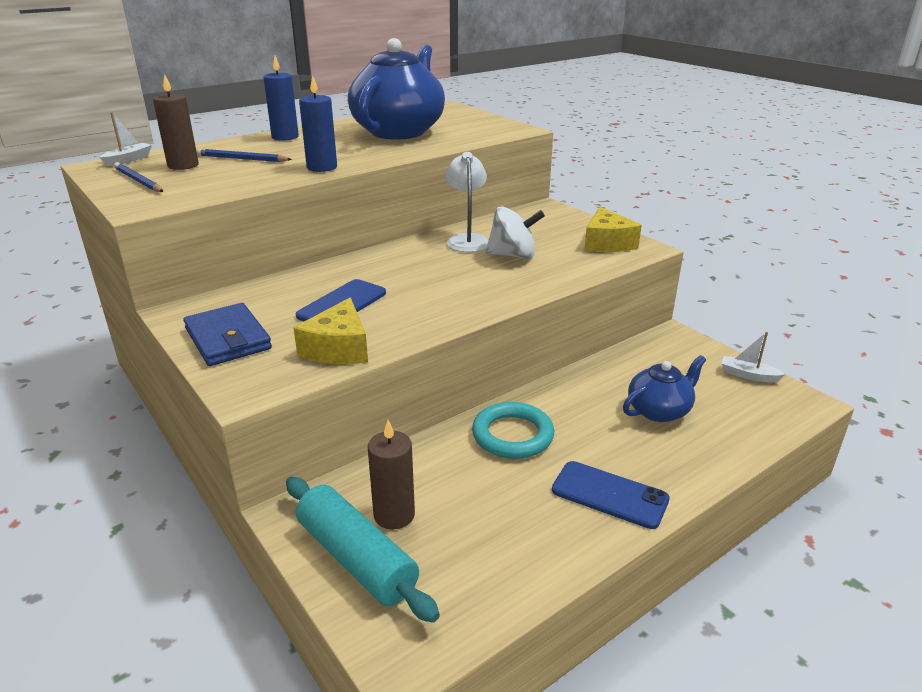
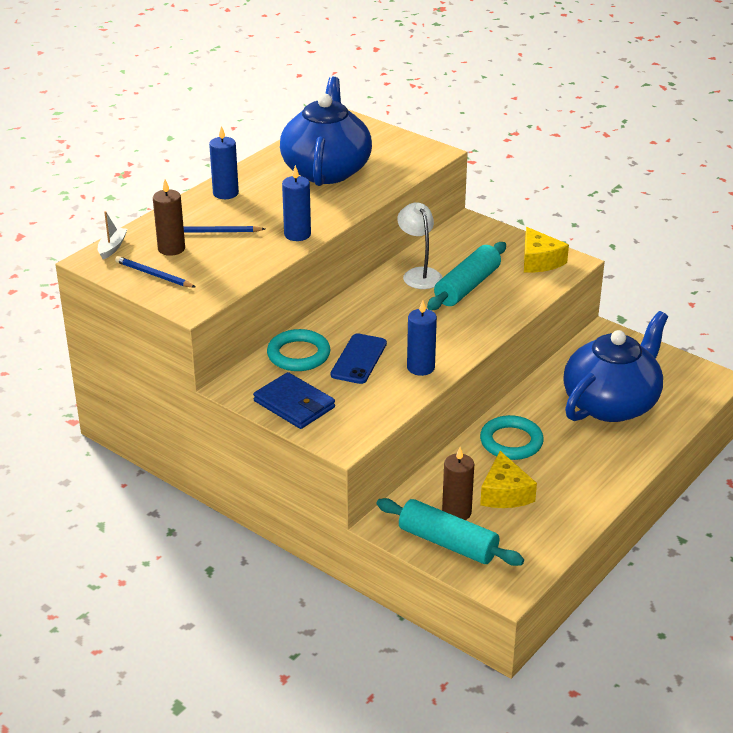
camera: 15 degrees left, 5 degrees up
(279, 291) = (298, 355): none -> turquoise ring
(338, 348) = (384, 399): yellow cheese -> yellow cheese (505, 493)
(408, 322) = (420, 367): none -> blue candle
(513, 255) = (467, 286): white spinning top -> turquoise rolling pin
(609, 495) = (595, 473): blue phone -> none
(659, 410) = (611, 403): blue teapot -> blue teapot, size x1.94
(748, 375) = (670, 362): white boat -> none

